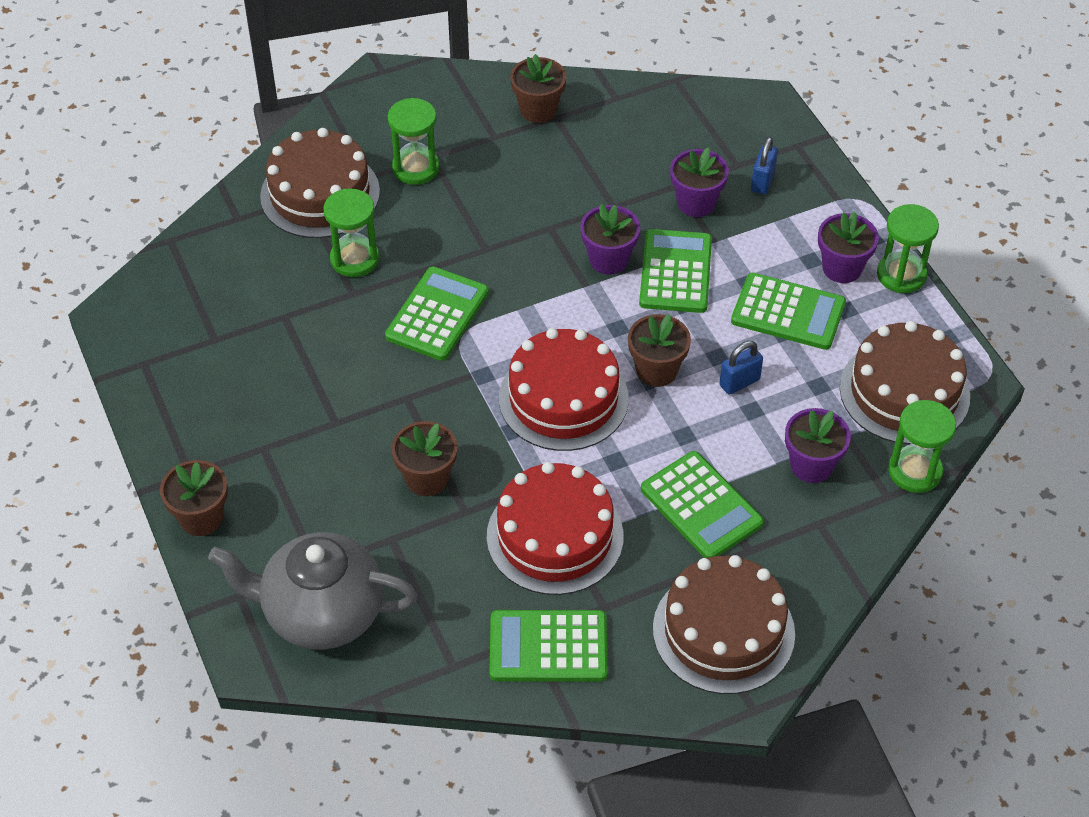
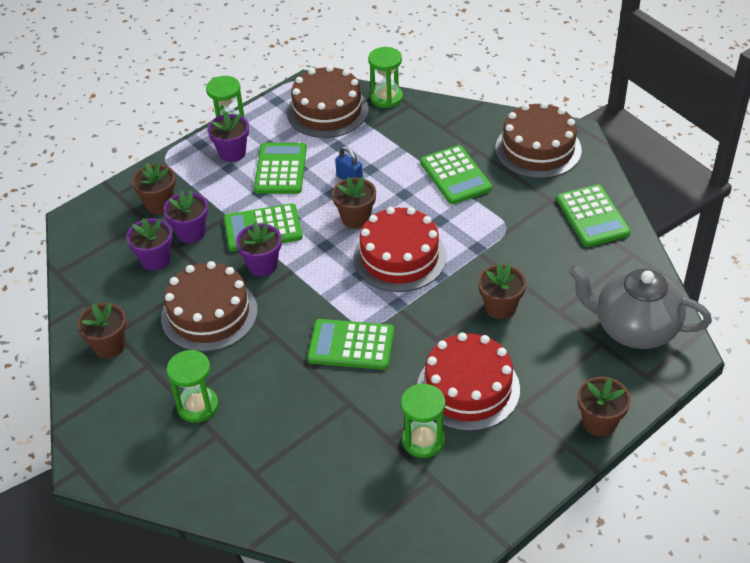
camera: 105 degrees left, 5 degrees down
(320, 194) = (246, 463): brown cake -> brown cake (209, 314)
(321, 613) = (634, 328): grey teapot -> grey teapot turned 120 degrees clockwise
(354, 259) = (313, 414): green hourglass -> green hourglass (423, 440)
(555, 536) = (512, 233): red cake -> red cake (468, 388)
(701, 506) = (455, 175): green calculator -> green calculator turned 120 degrees clockwise
(762, 181) = (159, 204): blue padlock -> brown flower pot
(811, 465) = (401, 137): purple flower pot -> purple flower pot (155, 259)

